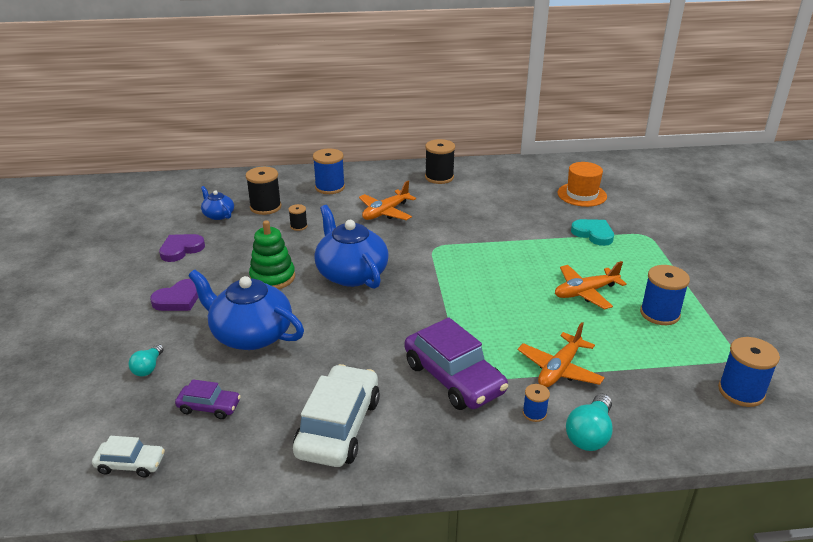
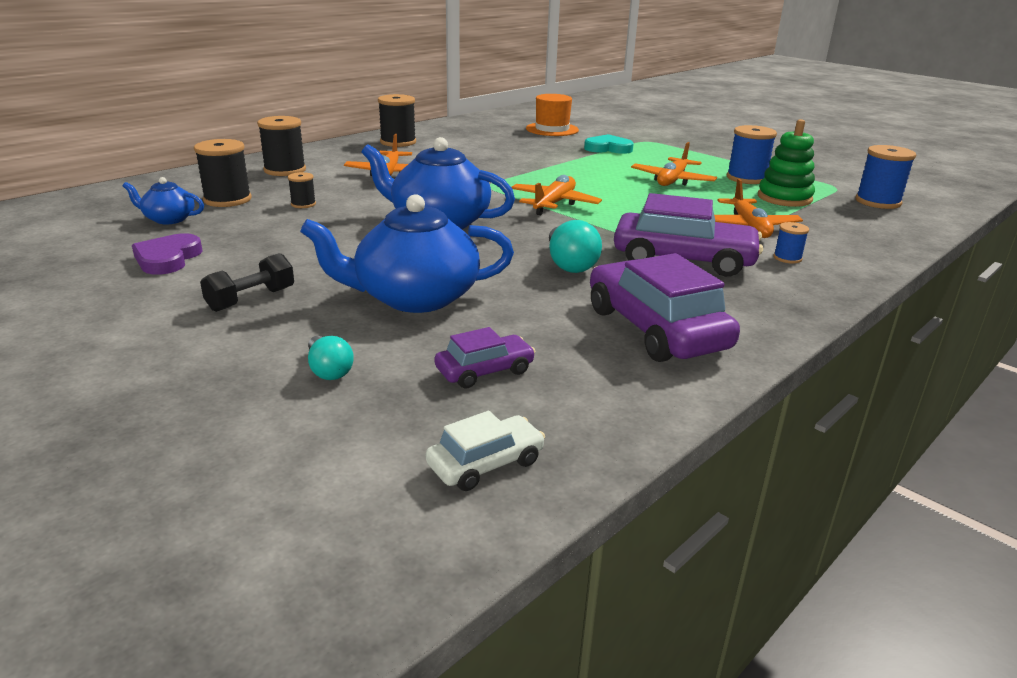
camera: 40 degrees left, 5 degrees down
(178, 299) = (251, 299): purple heart -> black dumbbell
(272, 277) = (350, 248): green stacking toy -> green stacking toy (784, 198)
(330, 187) = (285, 170): blue spool -> black spool
(338, 427) = (655, 329): white car -> purple car
(451, 284) = (554, 204): none -> orange plane
(590, 434) = (847, 255): turquoise light bulb -> turquoise light bulb (569, 264)

